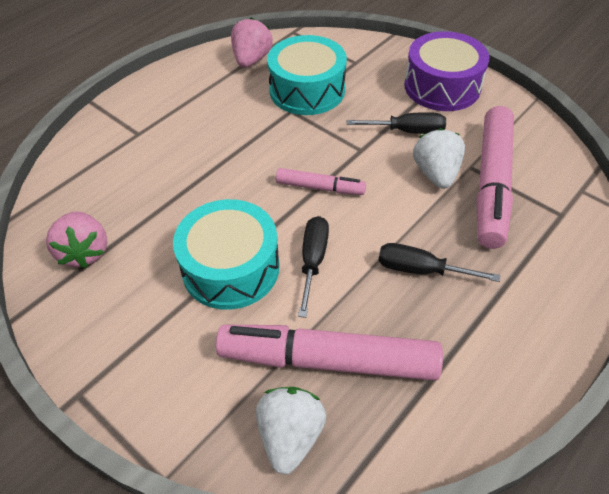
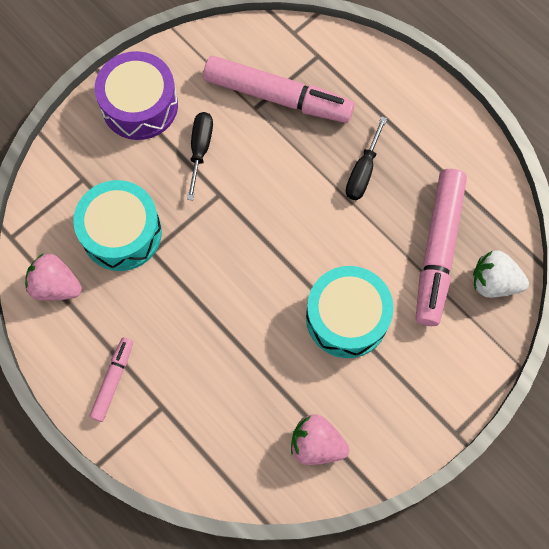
camera: 85 degrees left, 20 degrees up
(85, 252) = (316, 444): pink strawberry -> pink strawberry turned 150 degrees counterclockwise
(313, 261) = (346, 251): black screwdriver -> none
(320, 187) = (263, 236): pink marker -> pink marker (113, 381)
(436, 174) = (259, 137): white strawberry -> none

